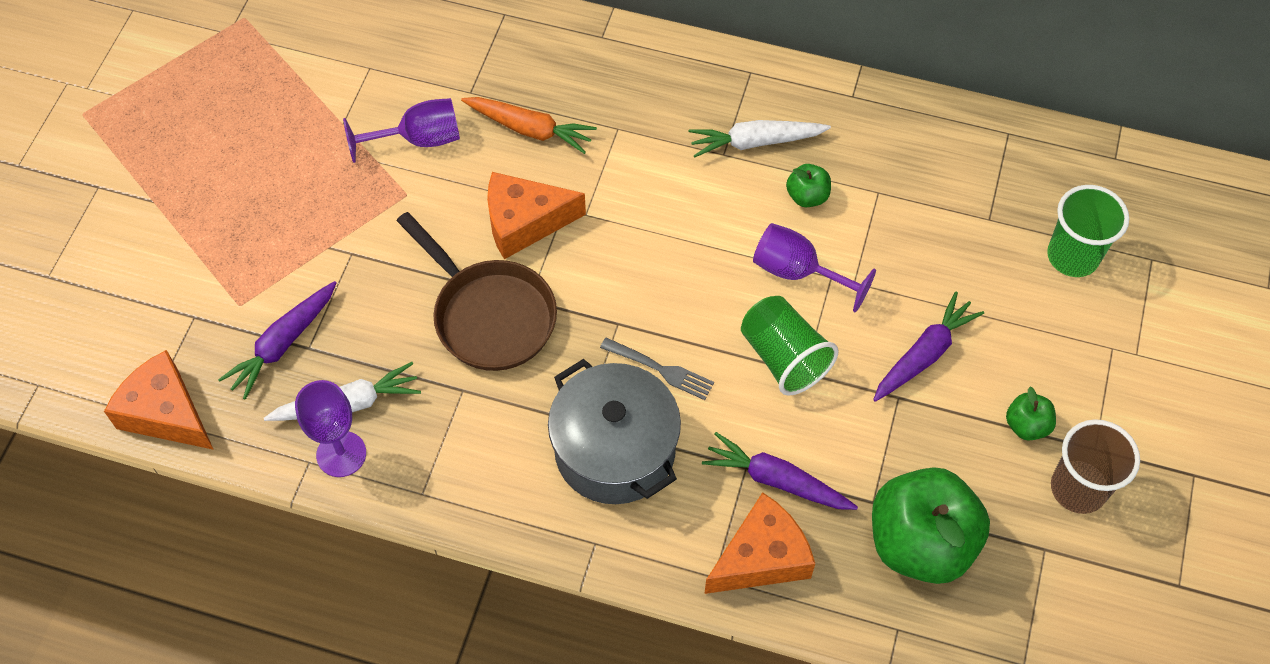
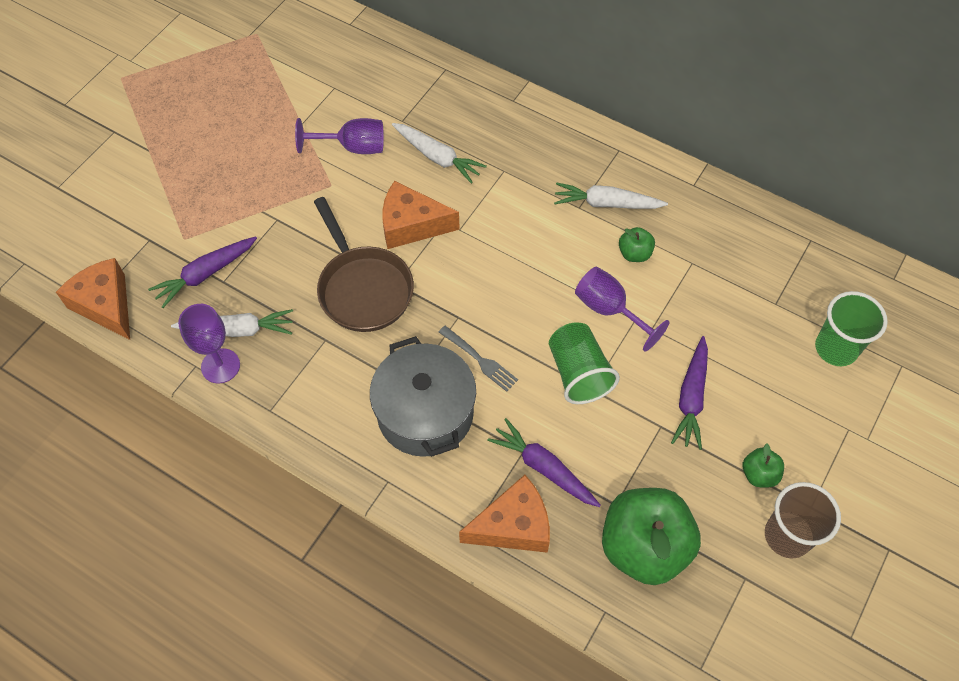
camera: 15 degrees right, 0 degrees up
(530, 129) = (437, 157): orange carrot -> white carrot
(924, 354) = (691, 397): purple carrot -> purple carrot turned 135 degrees clockwise

